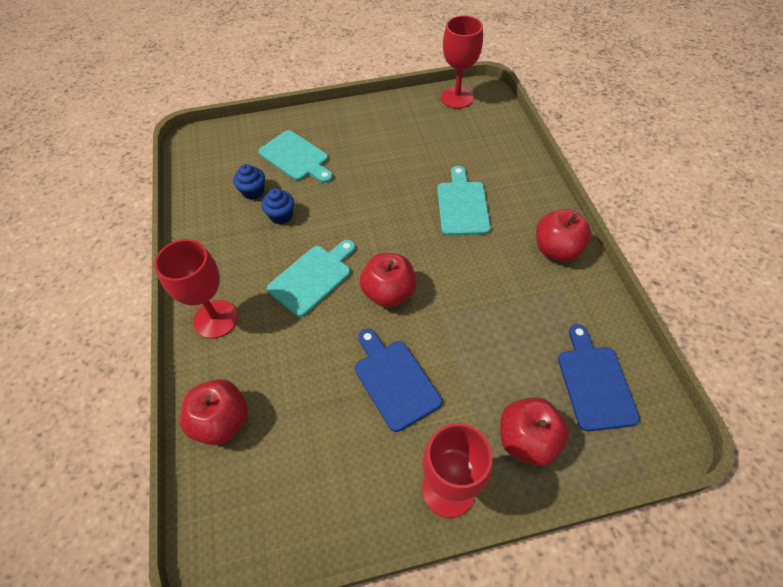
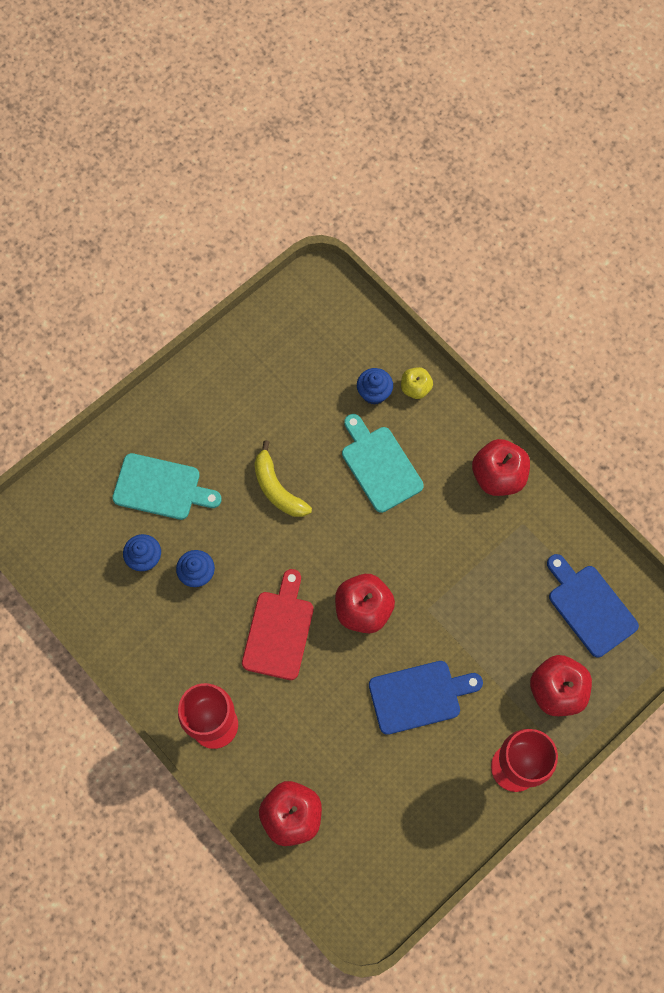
camera: 30 degrees left, 15 degrees up
(313, 277) = (279, 630): turquoise cutting board -> red cutting board
(375, 189) = (277, 488): none -> yellow banana
(394, 380) = (419, 696): blue cutting board -> blue cutting board turned 135 degrees clockwise
(457, 98) = (294, 307): red goblet -> none
(485, 162) = (374, 393): none -> blue cupcake
(519, 170) = (415, 388): none -> yellow apple

